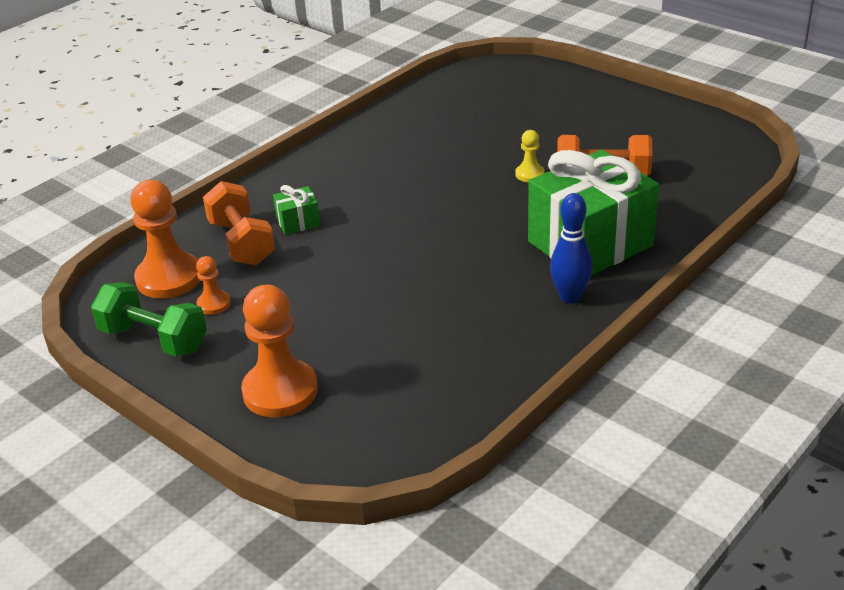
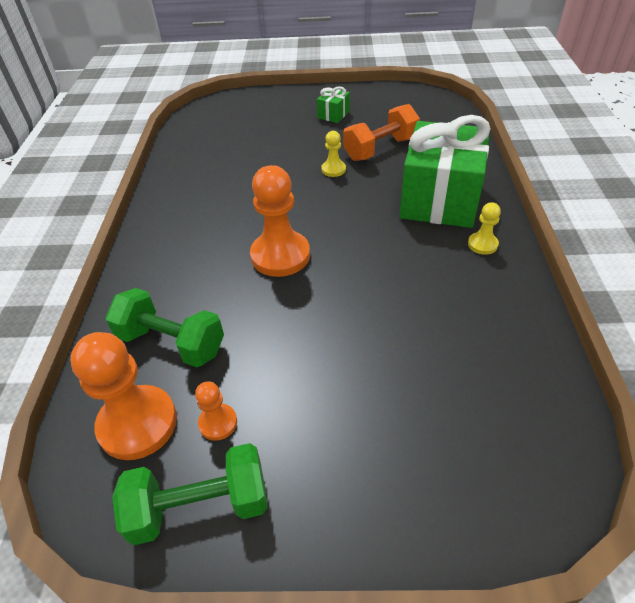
camera: 40 degrees left, 10 degrees up
(242, 242) = (172, 343): orange dumbbell -> green dumbbell
(280, 391) = (393, 474): orange pawn -> orange pawn (280, 255)
(298, 222) = (202, 295): green gift -> green gift (333, 115)
(570, 297) = (482, 244): blue bowling pin -> yellow pawn

